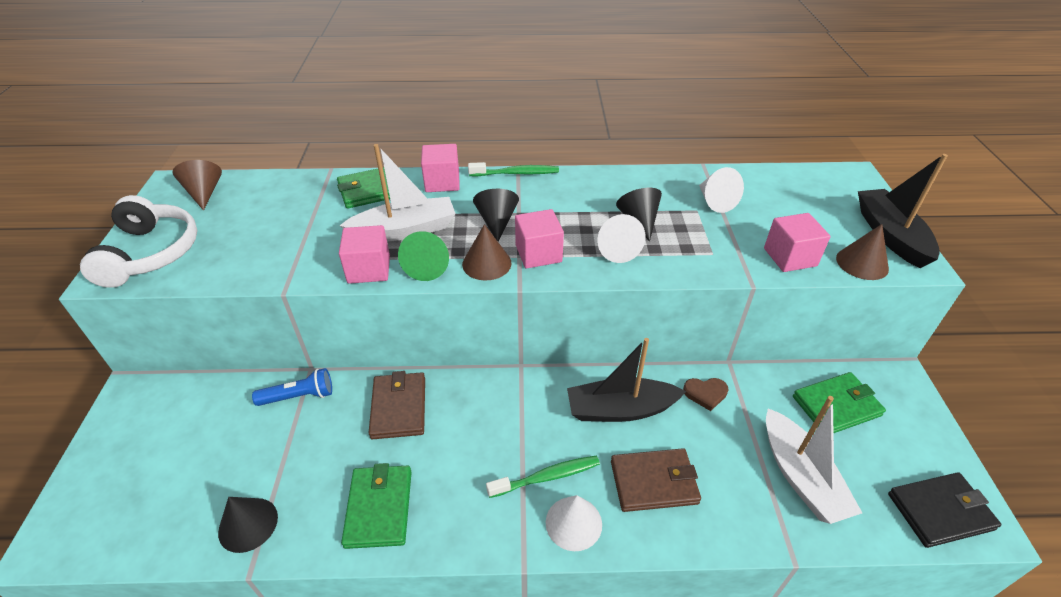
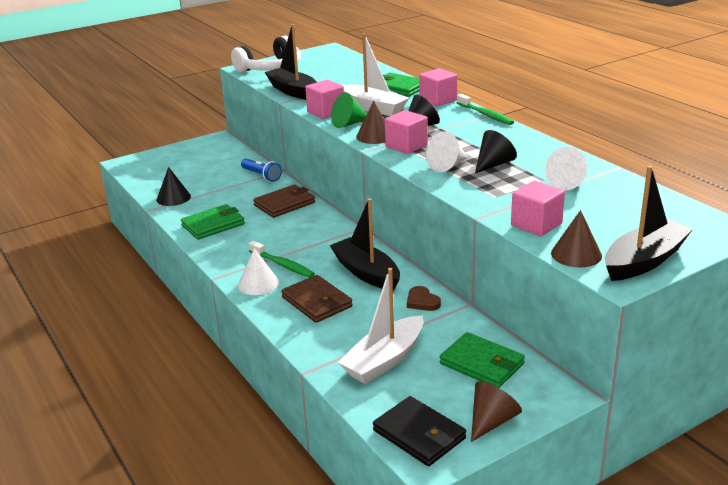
camera: 60 degrees right, 15 degrees down
(204, 193) = (332, 58): brown cone -> brown cone (491, 421)
(264, 267) = (293, 91): none -> black boat

